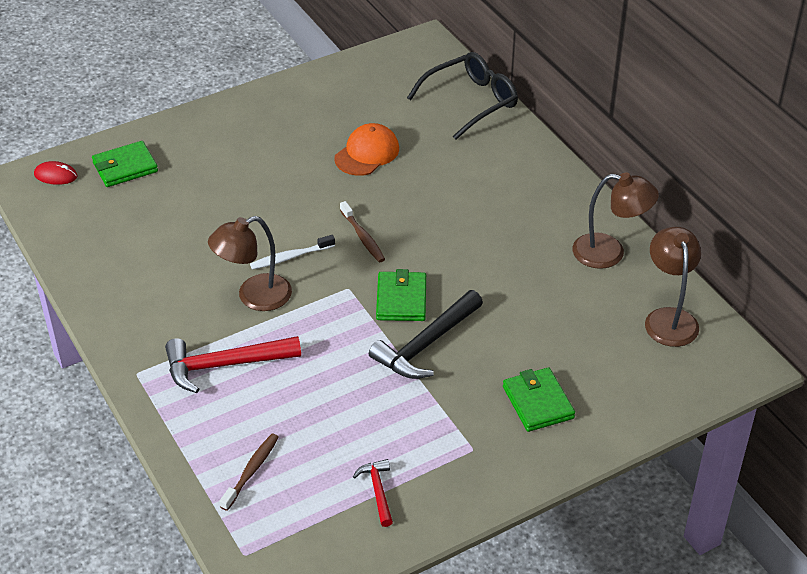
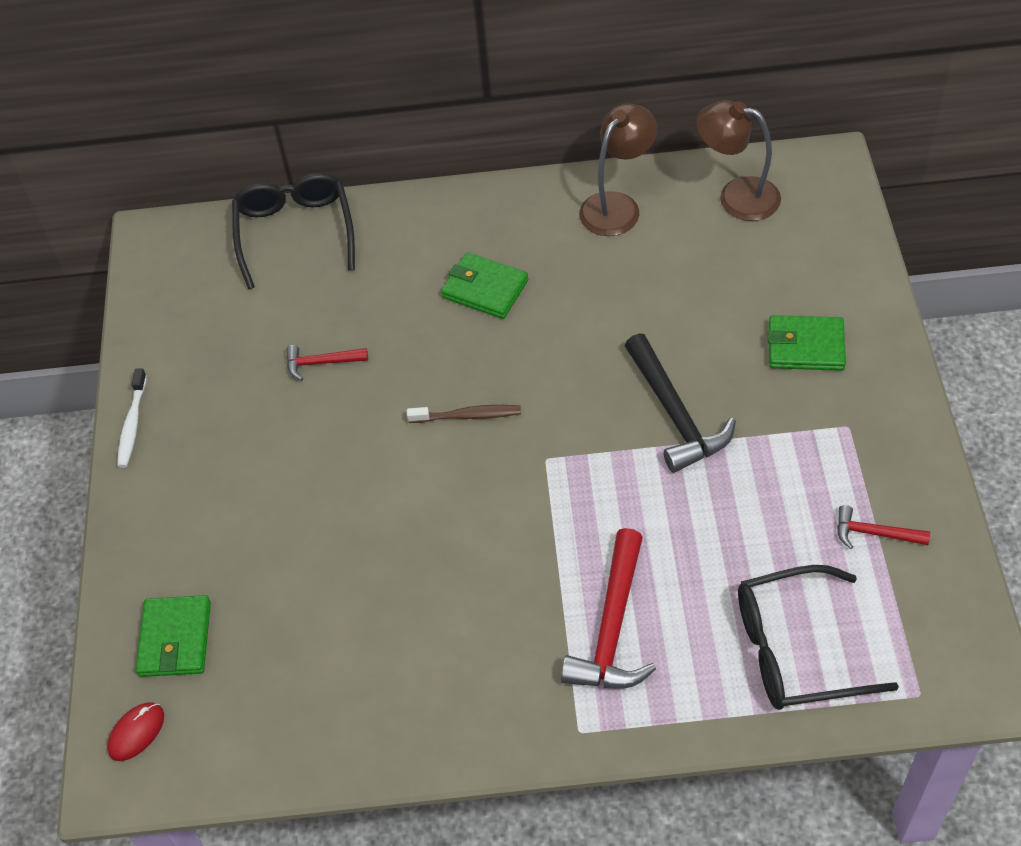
camera: 60 degrees left, 10 degrees up
(251, 471) = (796, 649): brown toothbrush -> black glasses
(254, 297) = (510, 560): brown lamp -> none
(290, 257) = (461, 500): white toothbrush -> white toothbrush (132, 424)
(367, 153) = (321, 363): orange cap -> red hammer
(401, 299) = (592, 413): green wallet -> green wallet (485, 289)

